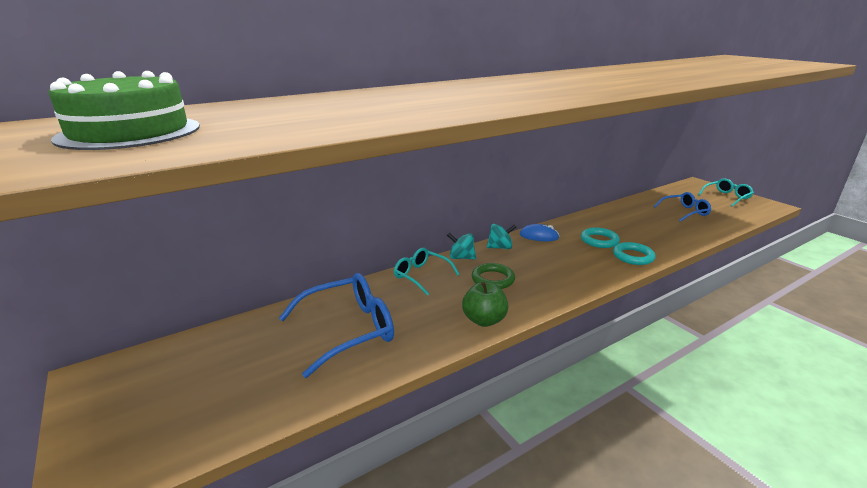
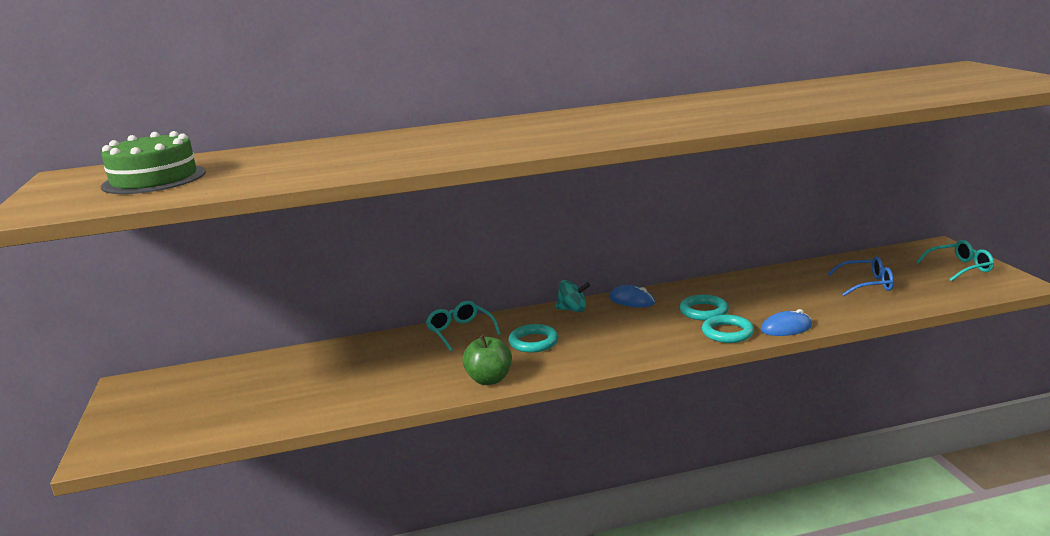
camera: 20 degrees right, 5 degrees down
(347, 330) = (351, 373): blue glasses -> none
(461, 257) = (518, 317): turquoise spinning top -> none
(493, 279) = (533, 342): green ring -> turquoise ring
(669, 249) = (786, 328): none -> blue mouse

